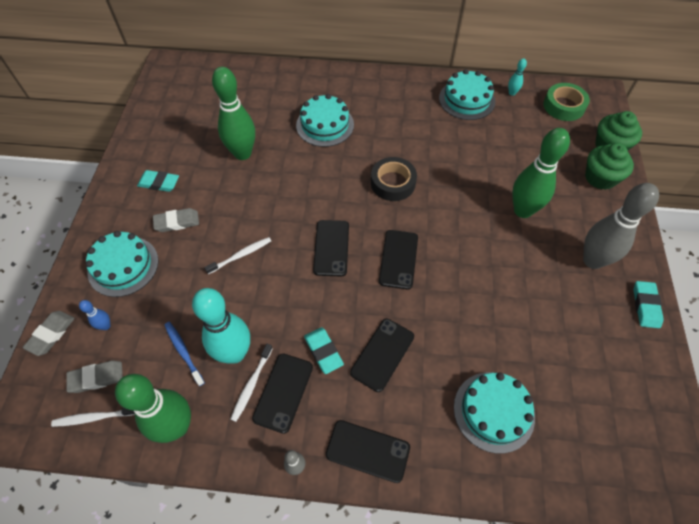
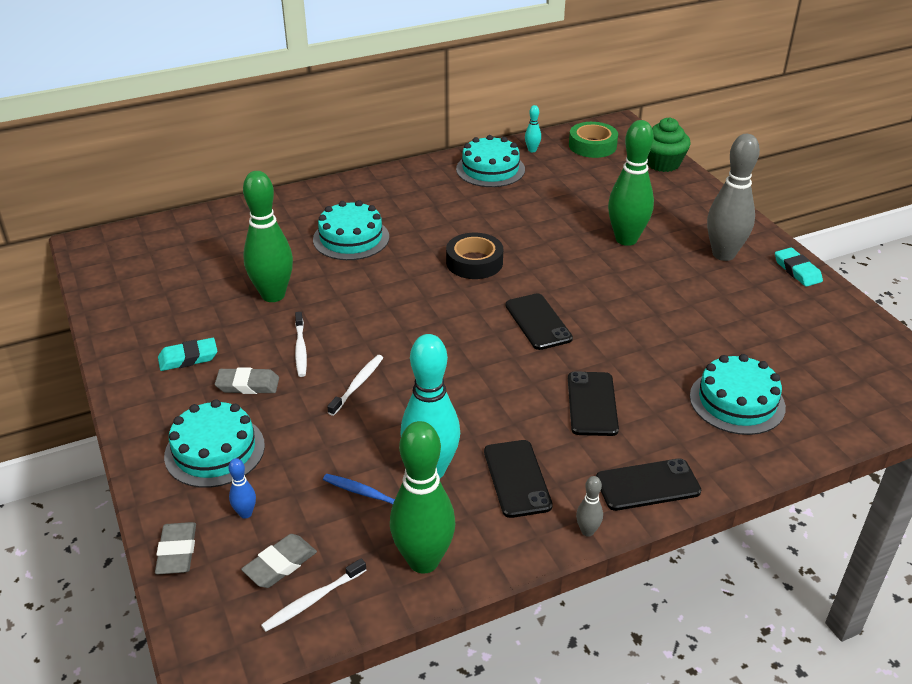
camera: 30 degrees left, 20 degrees down
(177, 222) = (248, 385): grey eraser -> grey eraser turned 45 degrees clockwise
(251, 384) = (476, 488): white toothbrush -> white toothbrush (300, 349)
(323, 351) = (529, 427): turquoise eraser -> none
(331, 248) = (457, 339): black phone -> none
(600, 178) = (675, 190): green cupcake -> none

